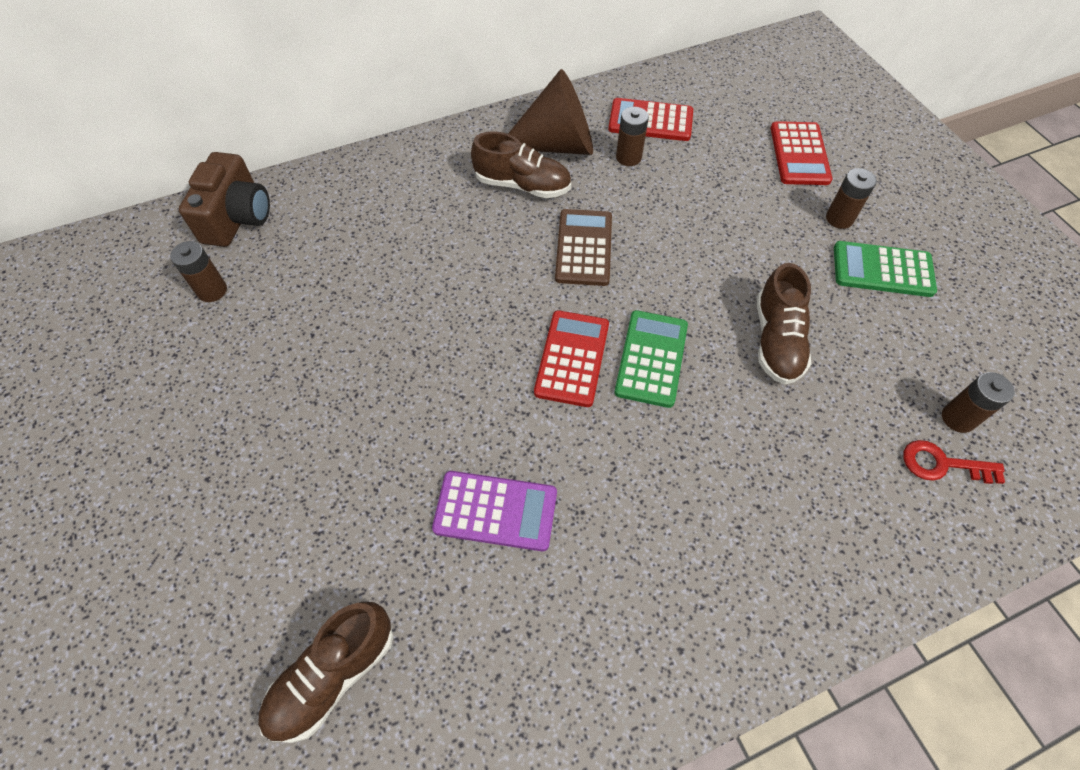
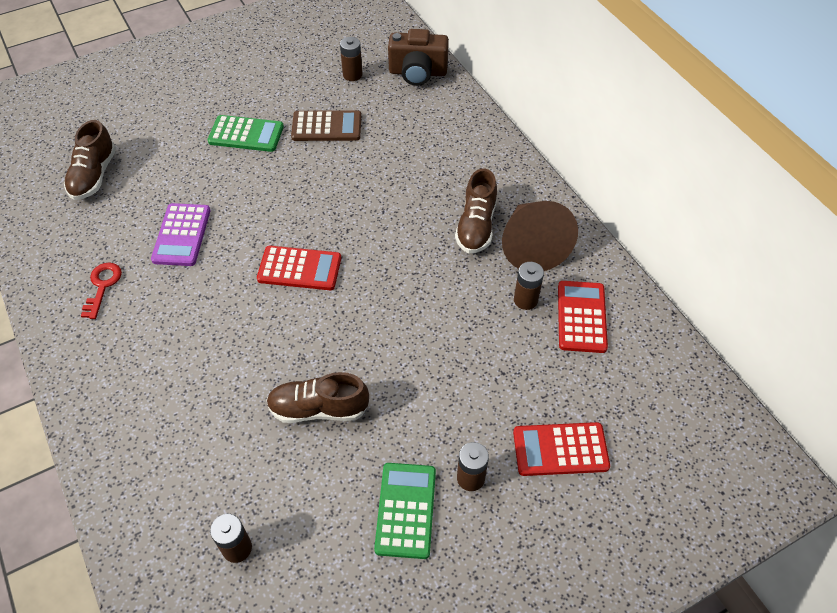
camera: 85 degrees right, 5 degrees down
(333, 675) = (94, 175): brown shoe -> brown shoe turned 120 degrees counterclockwise
(583, 248) = (410, 271): brown calculator -> brown calculator (326, 127)
(651, 358) = (299, 318): green calculator -> green calculator (246, 134)
(942, 464) = (194, 525): red key -> red key (102, 286)

